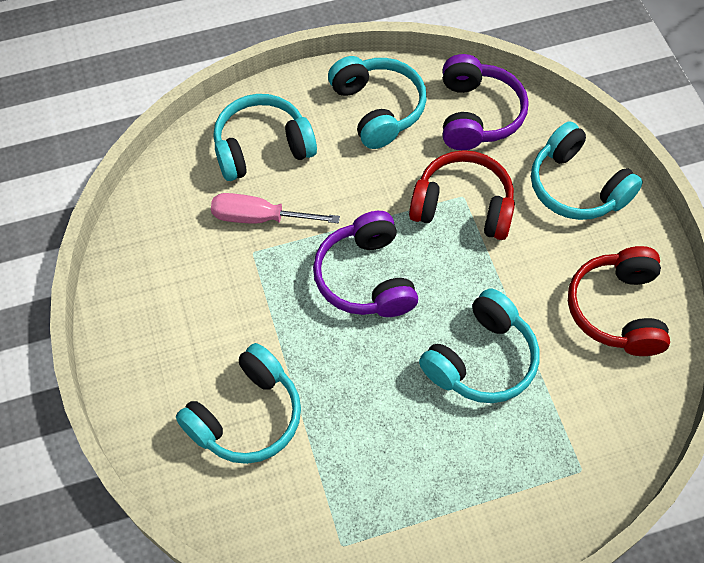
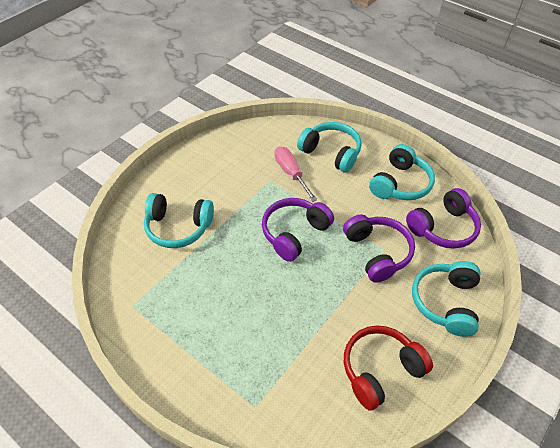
camera: 55 degrees right, 10 degrees down
(463, 206) = (377, 252): red headphones -> purple headphones
(481, 359) = (288, 313): turquoise headphones -> none

